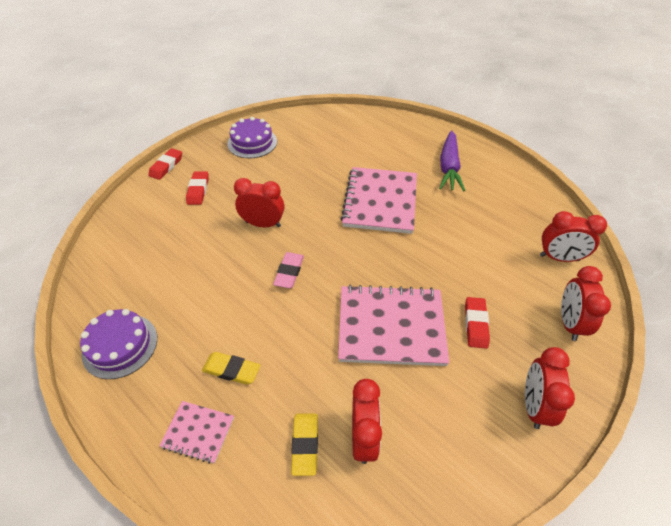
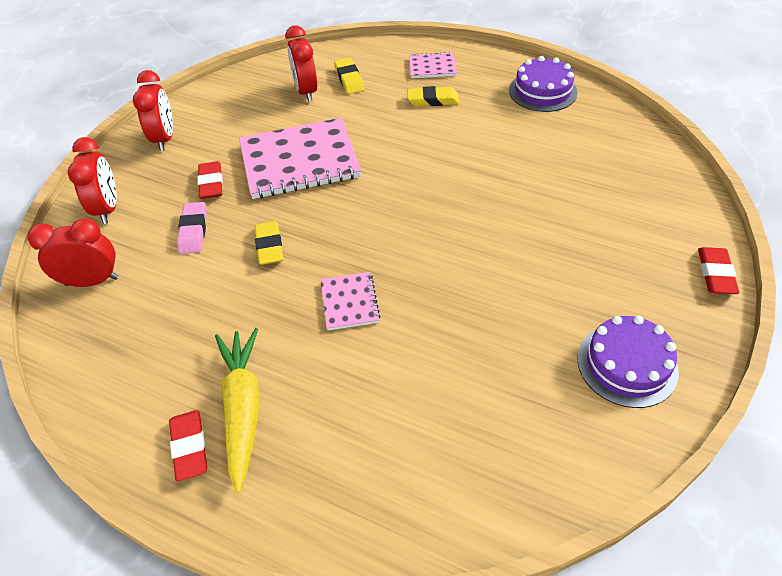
camera: 165 degrees right, 0 degrees up
(198, 190) = (626, 248): red eraser -> red eraser (189, 447)
(263, 224) = (497, 225): red clock -> none
(289, 272) = (428, 181): pink eraser -> pink eraser (193, 231)
(380, 201) = (349, 302): pink notebook -> pink notebook, size x0.48
(427, 251) = (269, 246): none -> yellow eraser
(449, 167) = (242, 408): purple carrot -> yellow carrot

